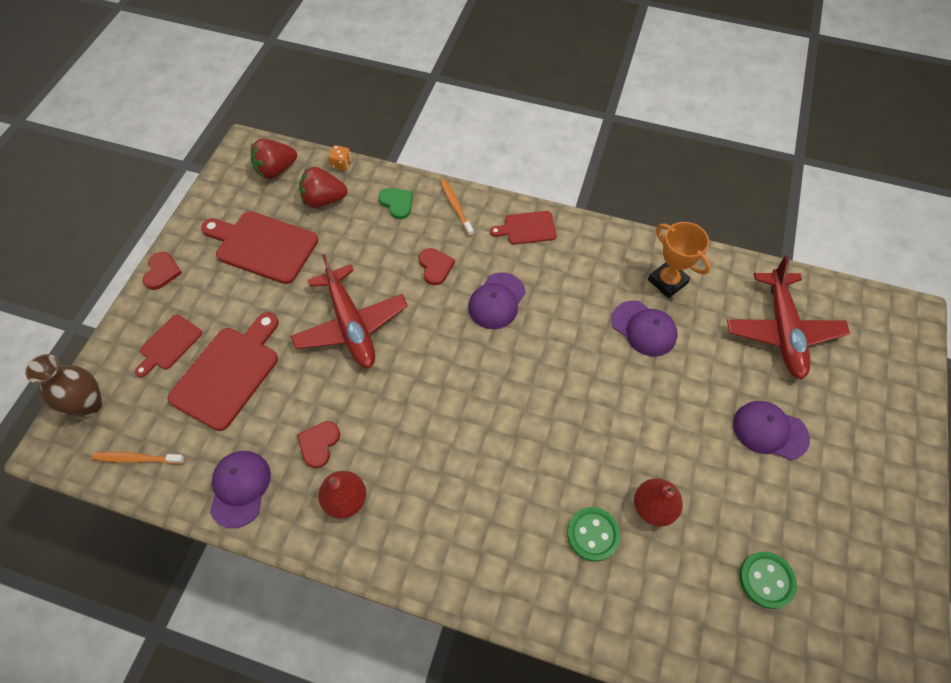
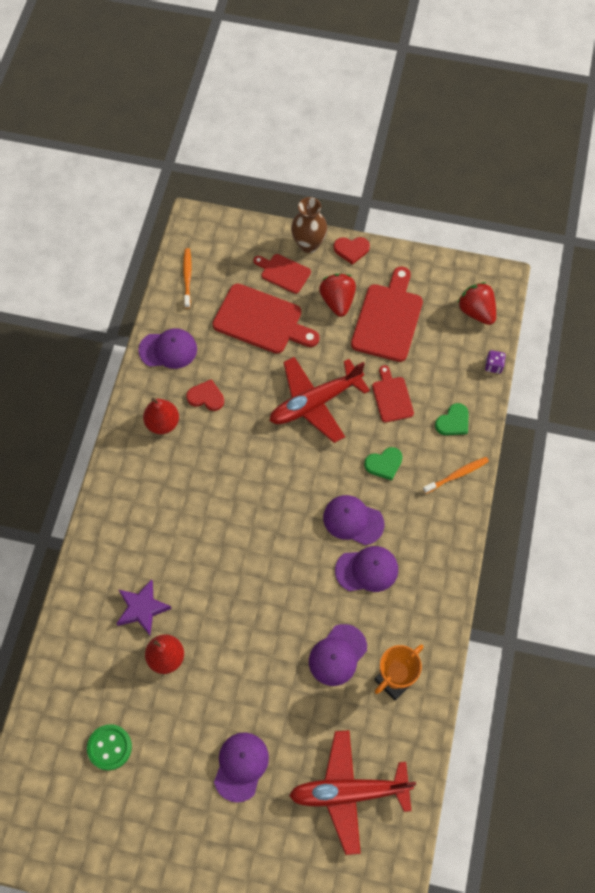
camera: 85 degrees right, 5 degrees up
(89, 404) = (228, 234): brown vase -> brown vase (308, 244)
(324, 200) = (447, 358): red strawberry -> red strawberry (337, 301)
(341, 164) = (493, 366): orange dice -> purple dice
(435, 267) = (384, 464): red heart -> green heart
(527, 228) = (441, 543): red cutting board -> red cutting board (392, 397)
(552, 293) = (367, 570): none -> purple cap
(593, 534) = (142, 608): green button -> purple star

